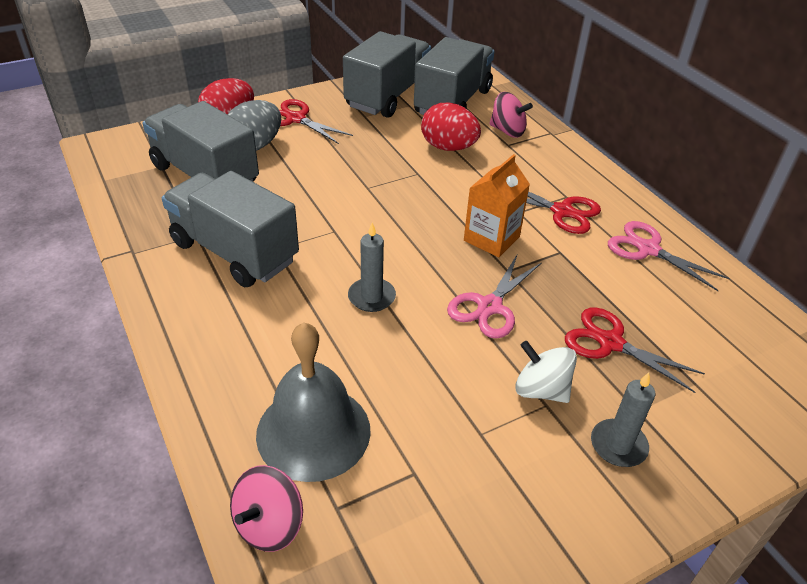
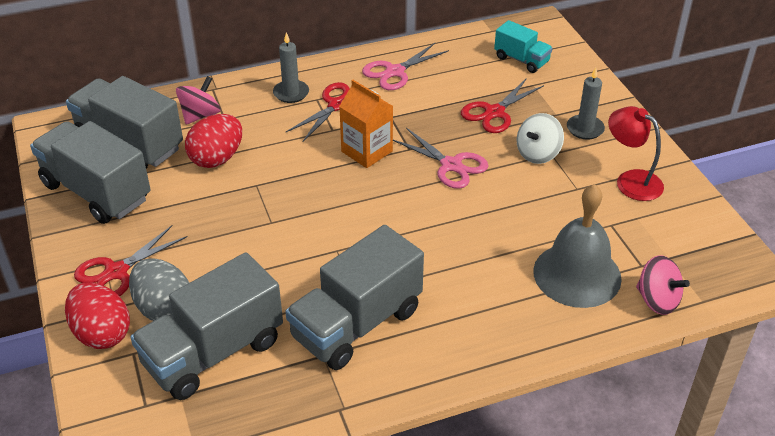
camera: 80 degrees left, 0 degrees up
(371, 297) = (433, 231): grey candle -> grey candle (291, 93)
(517, 502) = (631, 180): none -> red lamp
(748, 369) = (521, 60): none -> turquoise truck

